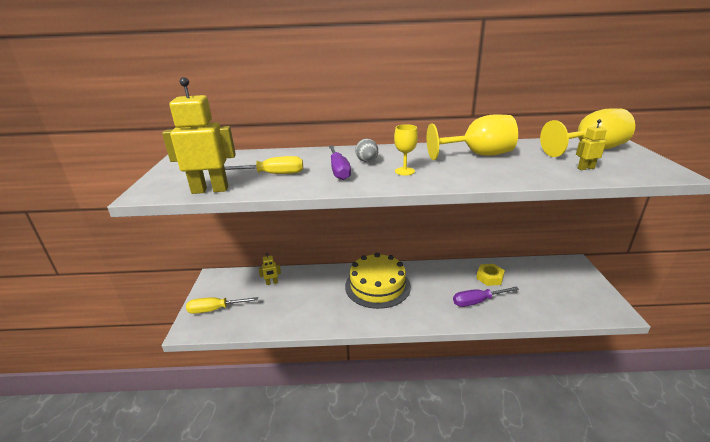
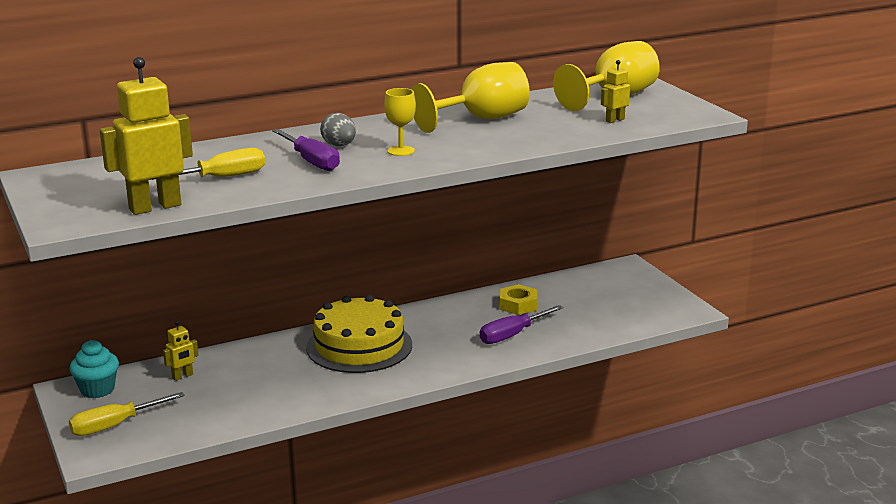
camera: 25 degrees left, 5 degrees down
(226, 281) = (97, 390): none -> turquoise cupcake

